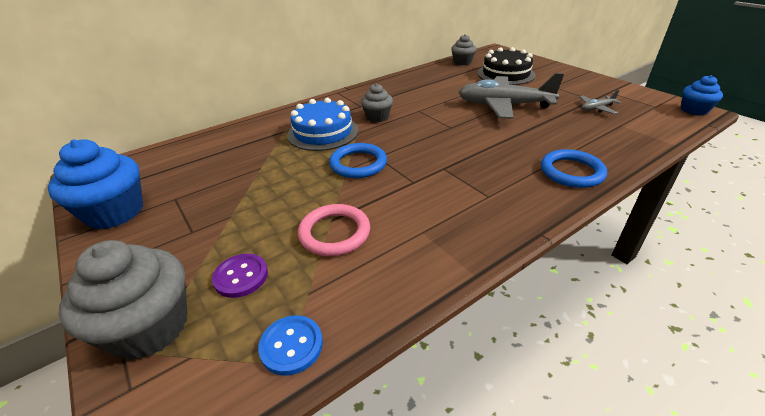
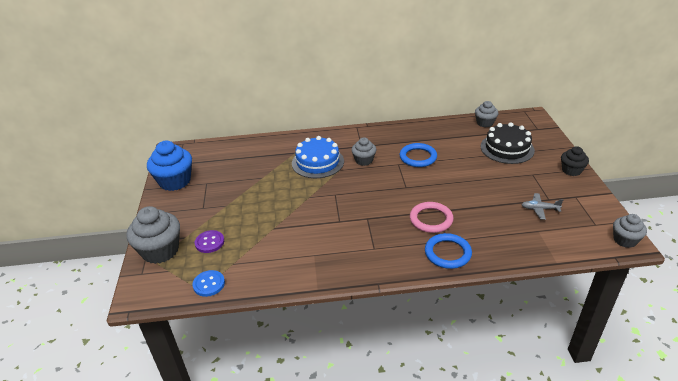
camera: 30 degrees right, 0 degrees up
(334, 233) = (269, 237): pink ring -> pink ring (431, 219)
(358, 164) = (318, 195): blue ring -> blue ring (418, 157)
(504, 105) = (467, 180): grey plane -> none
(579, 76) = (571, 170): none -> black cupcake
(694, 110) = (625, 240): blue cupcake -> grey cupcake

